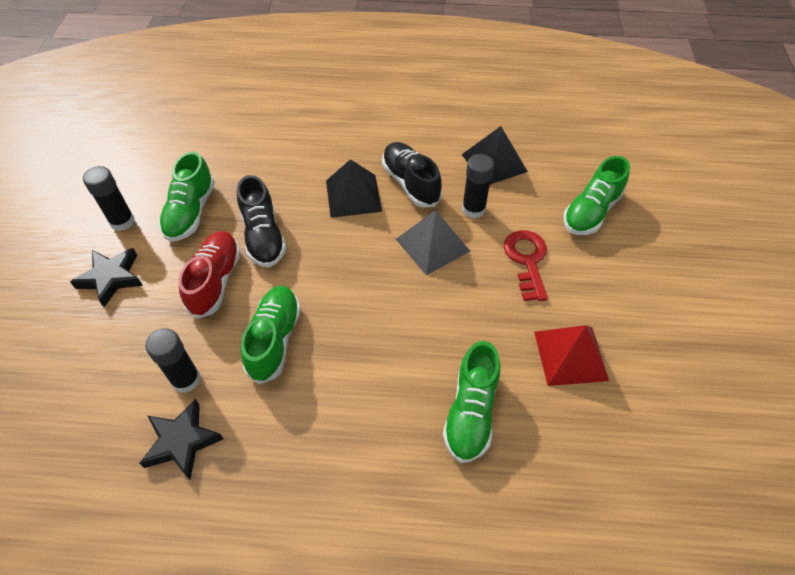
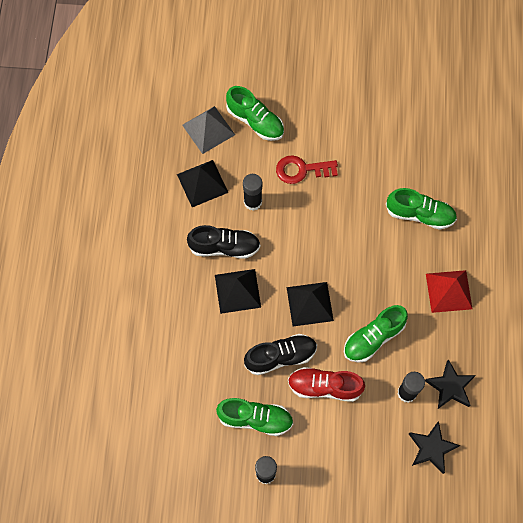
camera: 90 degrees left, 15 degrees up
(111, 278) = (323, 467): black star -> black star (431, 448)
(274, 339) = (373, 338): green shoe -> green shoe turned 45 degrees counterclockwise
(331, 267) = (309, 304): none -> black pyramid
(410, 183) = (224, 247): black shoe -> black shoe turned 150 degrees counterclockwise
(432, 245) = (288, 232): grey pyramid -> grey pyramid (208, 129)
(570, 355) = (378, 153): red pyramid -> red pyramid (449, 291)

